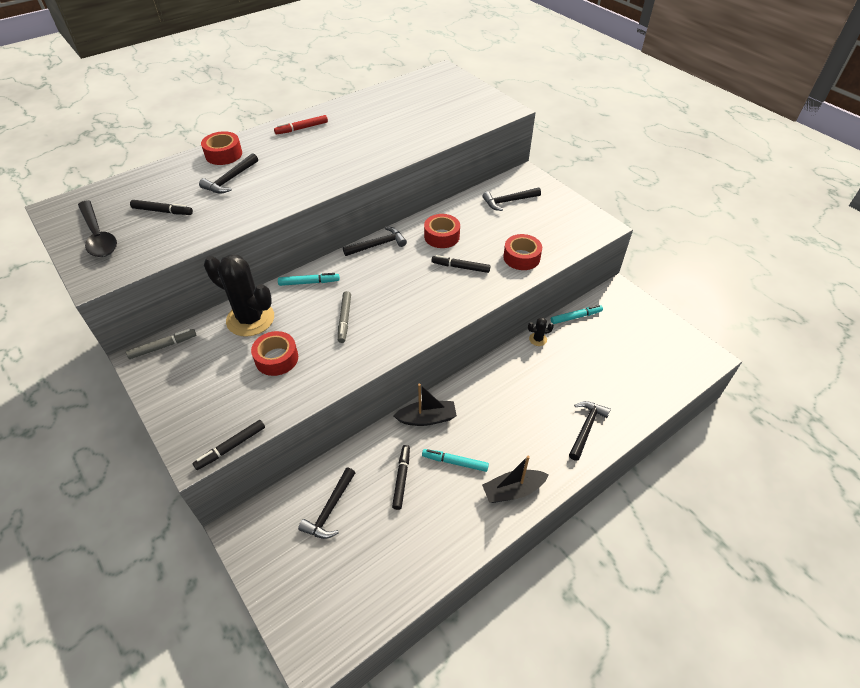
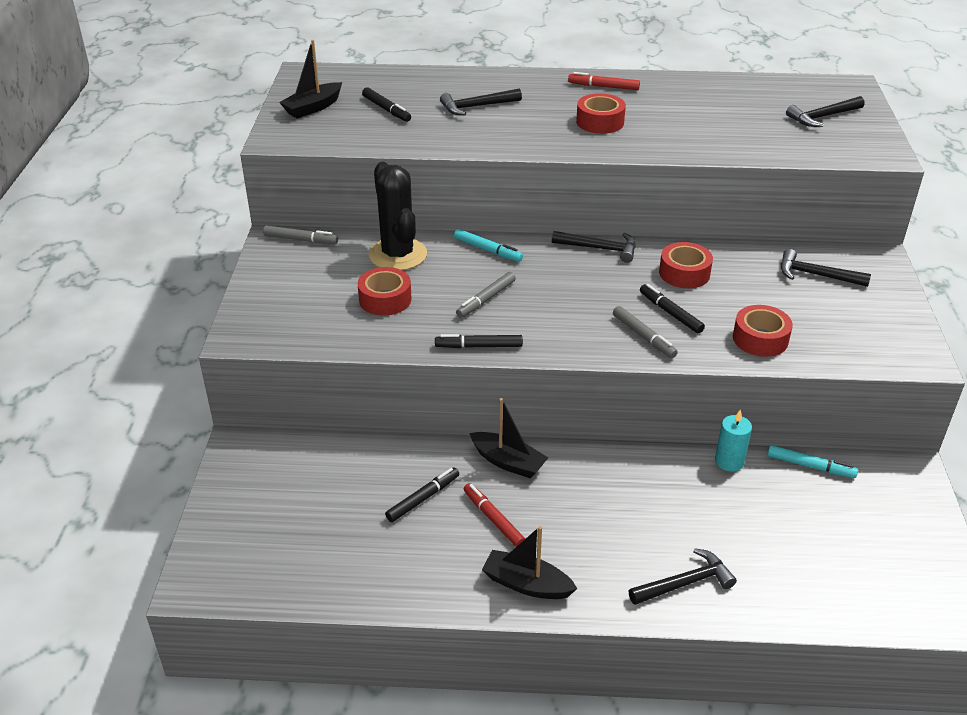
camera: 40 degrees right, 10 degrees down
(98, 236) = (313, 108): black spoon -> black boat
(223, 154) = (496, 82): red tape -> red tape (600, 122)
(231, 447) = (271, 348): black marker -> black marker (479, 346)
(330, 509) = (329, 480): black hammer -> black hammer (822, 117)
(455, 462) = (493, 519): turquoise marker -> red marker
(462, 291) = (643, 336): none -> grey marker
(538, 339) = (729, 461): black cactus -> turquoise candle

